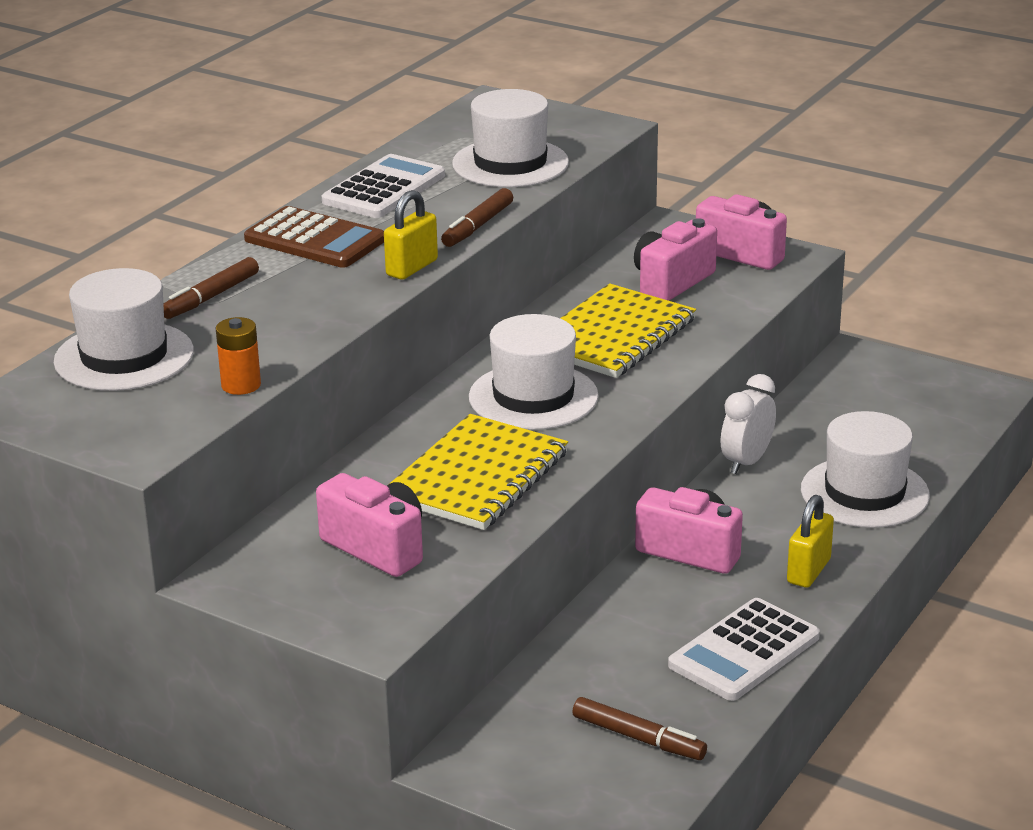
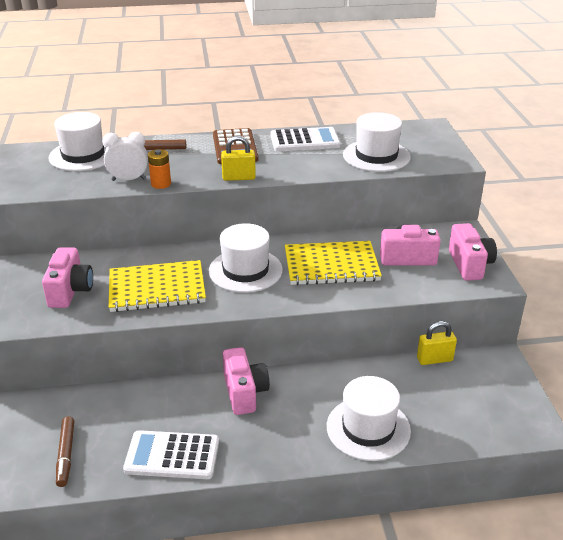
camera: 50 degrees right, 5 degrees up
(241, 385) = (85, 187): orange battery -> orange battery (161, 184)
(477, 226) = (301, 175): brown marker -> none
(746, 462) = (346, 371): white clock -> white clock (128, 179)
(808, 571) = (269, 444): yellow padlock -> yellow padlock (434, 359)

